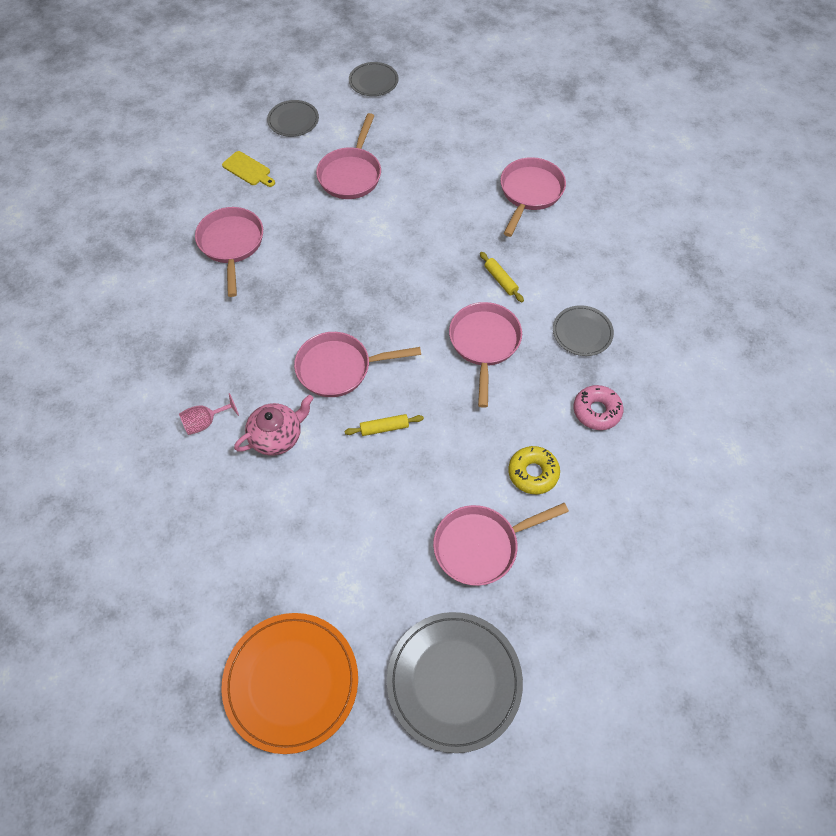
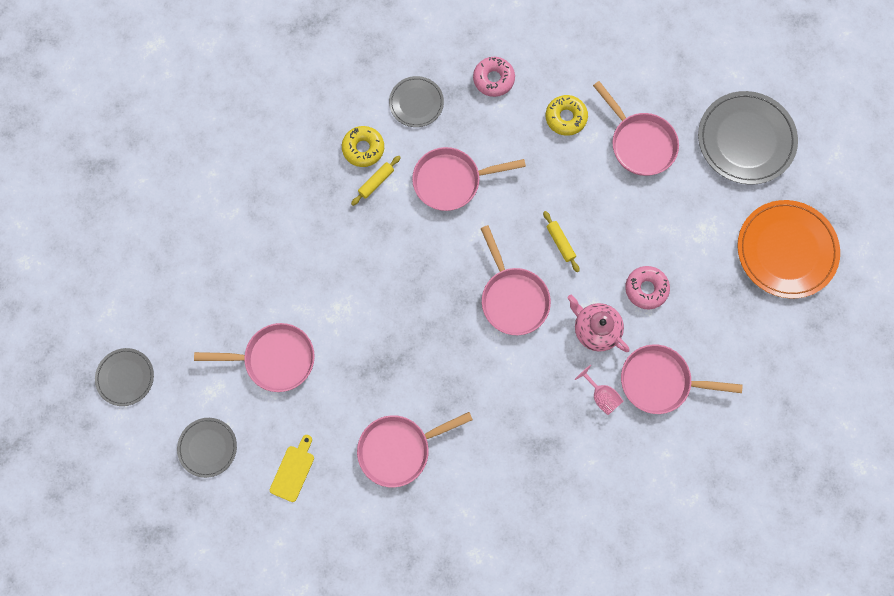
camera: 105 degrees left, 15 degrees up
(302, 500) = (646, 289): none -> pink donut
(529, 193) = (259, 177): pink pan -> pink pan (659, 381)
(540, 277) = (363, 149): none -> yellow donut

